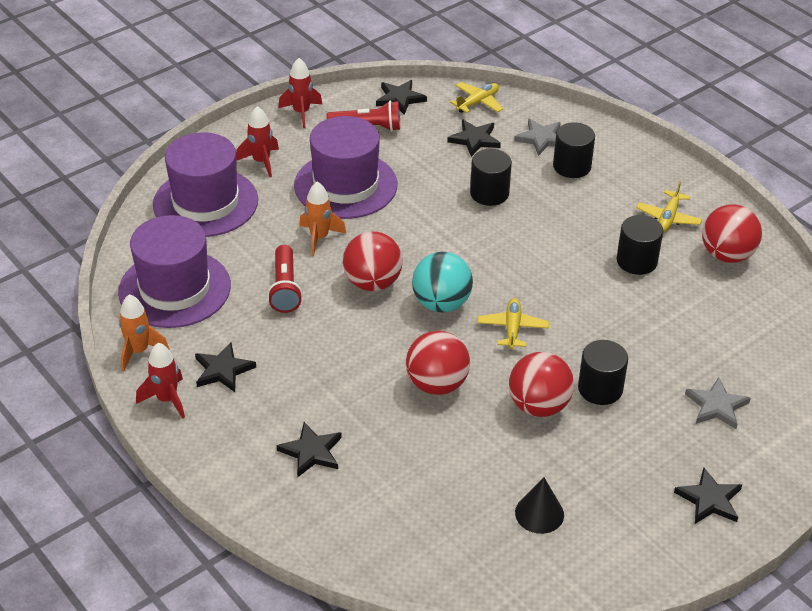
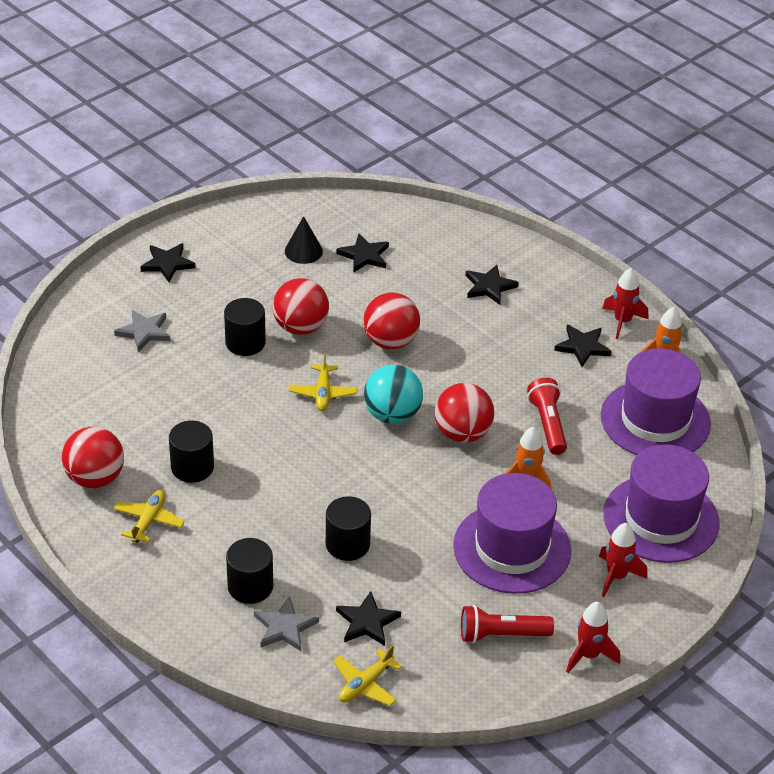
camera: 175 degrees right, 0 degrees up
(400, 98) = (467, 686): black star -> black star (364, 255)

